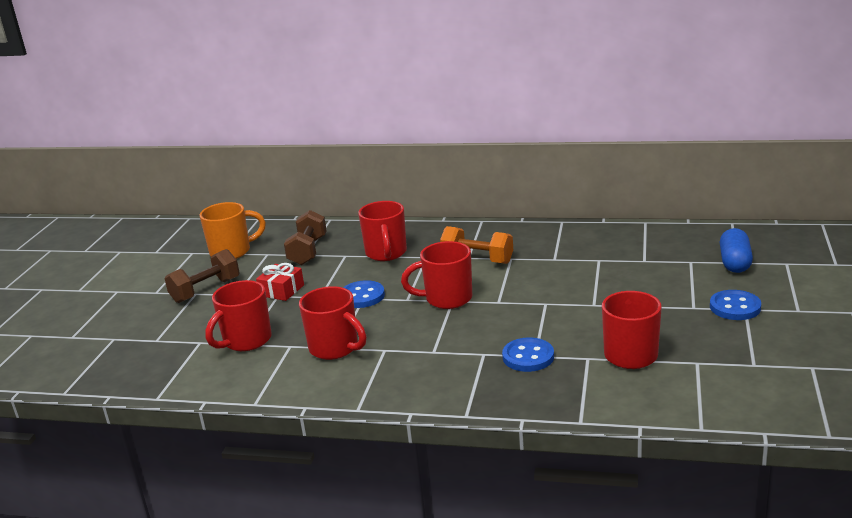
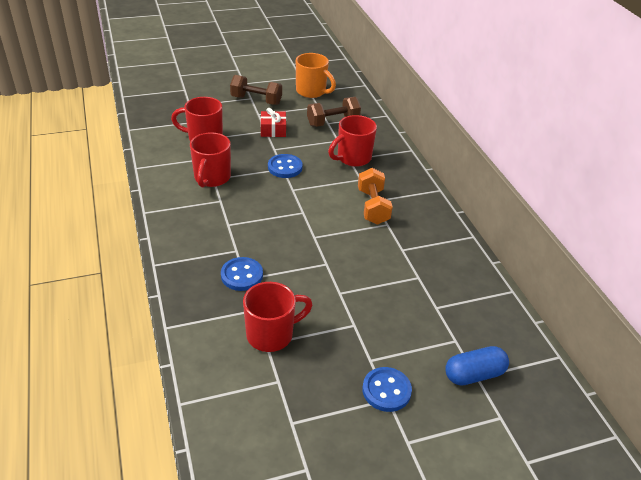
camera: 55 degrees right, 15 degrees up
(447, 299) = (303, 209): red mug -> none

